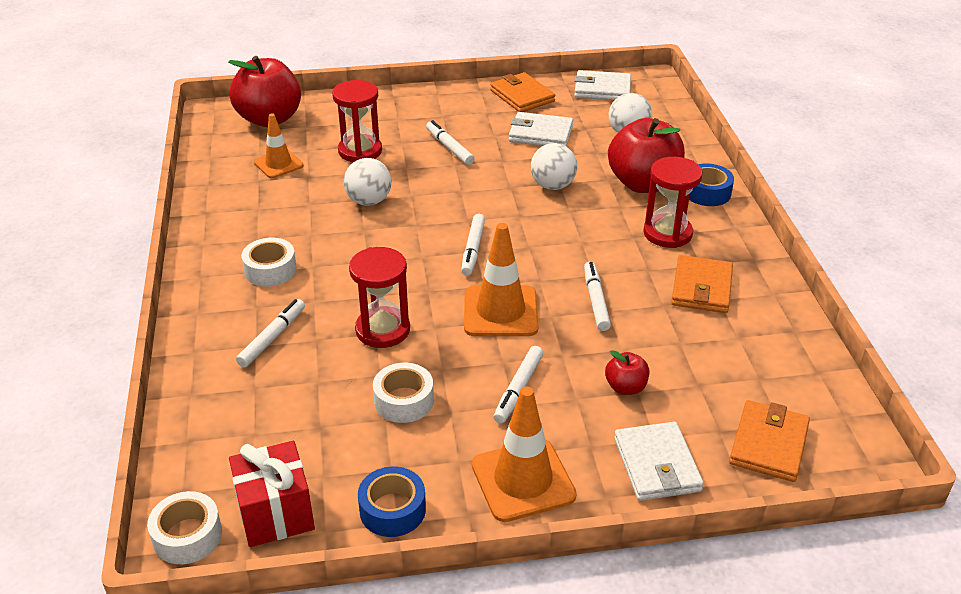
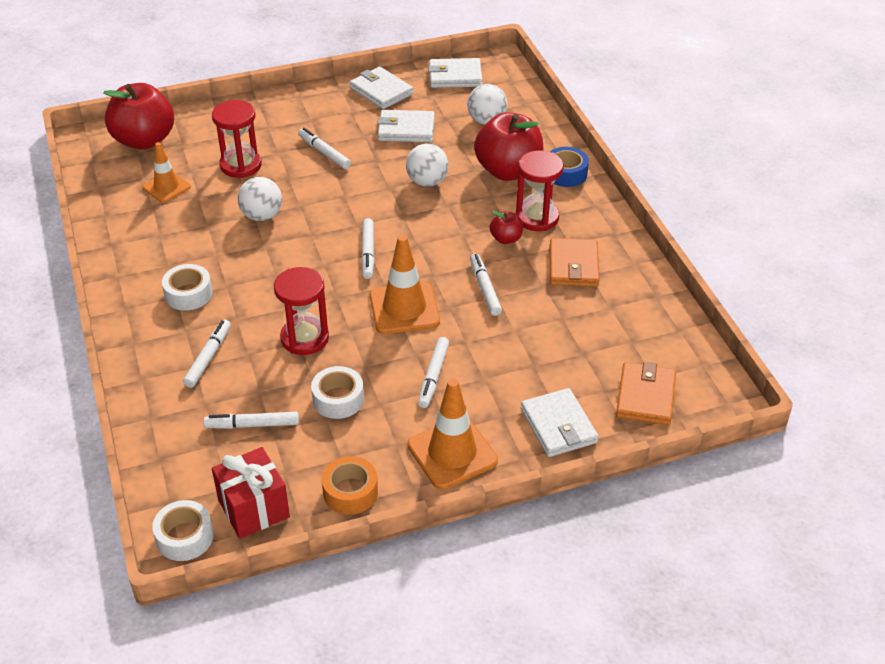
camera: 10 degrees left, 5 degrees up
(300, 417) = (252, 425): none -> white marker
(392, 510) = (350, 492): blue tape -> orange tape
(522, 96) = (381, 91): orange wallet -> white wallet
(625, 387) = (523, 363): red apple -> red apple (506, 239)

